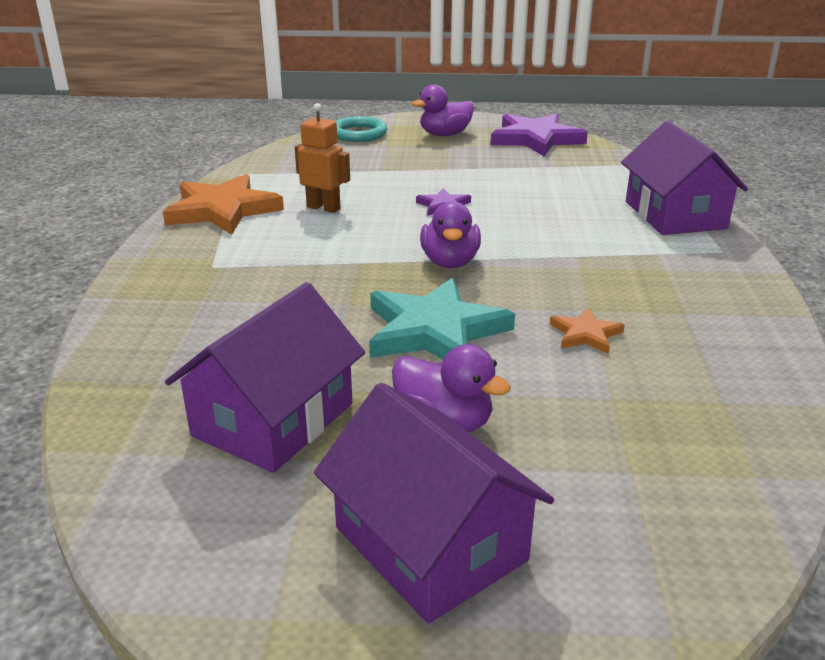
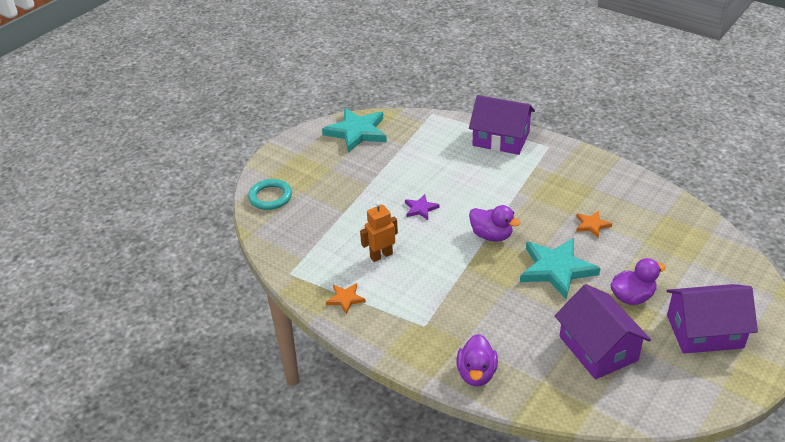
camera: 55 degrees left, 10 degrees up
(222, 210) = (345, 299): orange star -> orange star, size x0.48
(445, 135) = (312, 162): purple duck -> purple duck (476, 374)
(535, 139) = (357, 132): purple star -> turquoise star

